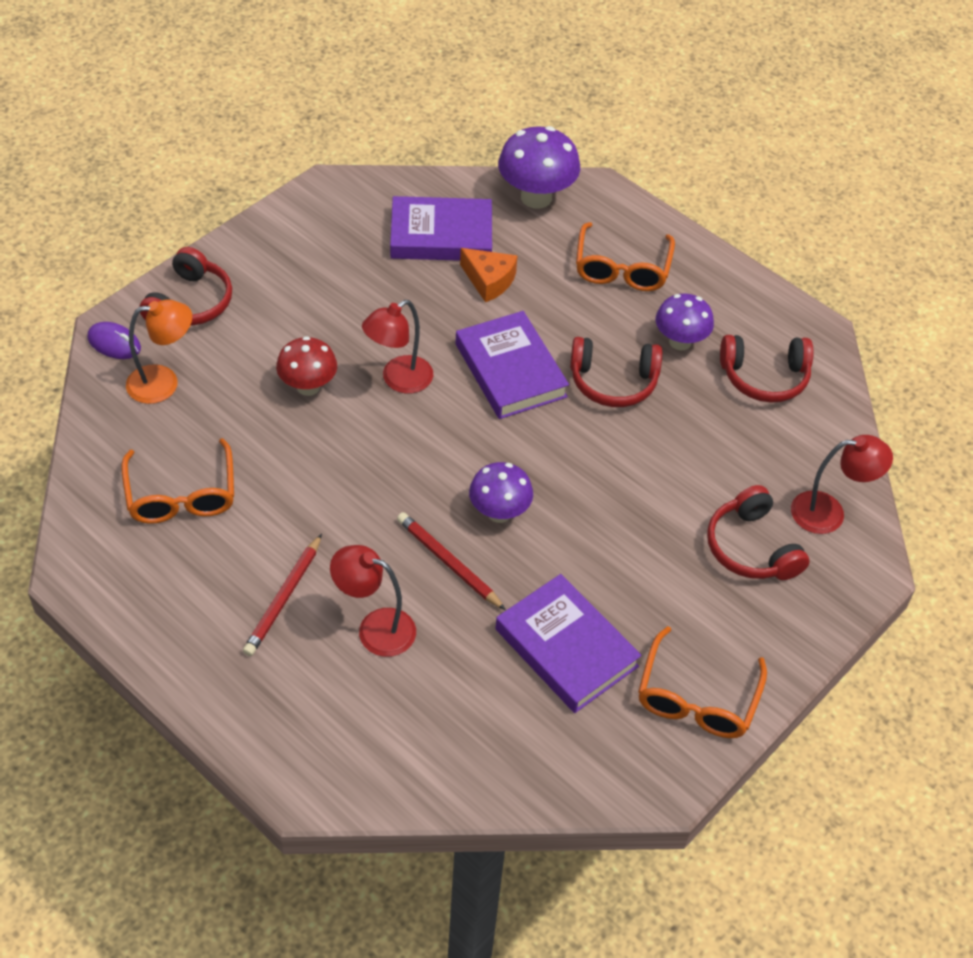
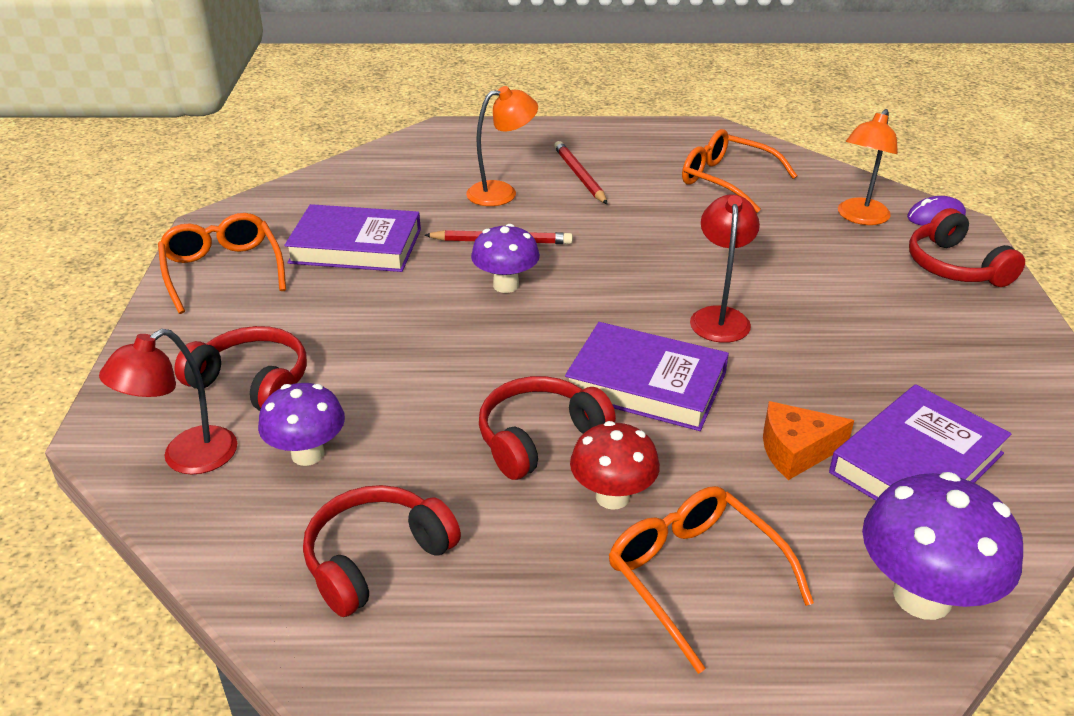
camera: 140 degrees right, 15 degrees down
(308, 386) = (772, 272): red mushroom -> red mushroom (612, 497)
(375, 628) = (502, 192): red lamp -> orange lamp
(680, 342) = (519, 531): purple mushroom -> purple mushroom (307, 454)

